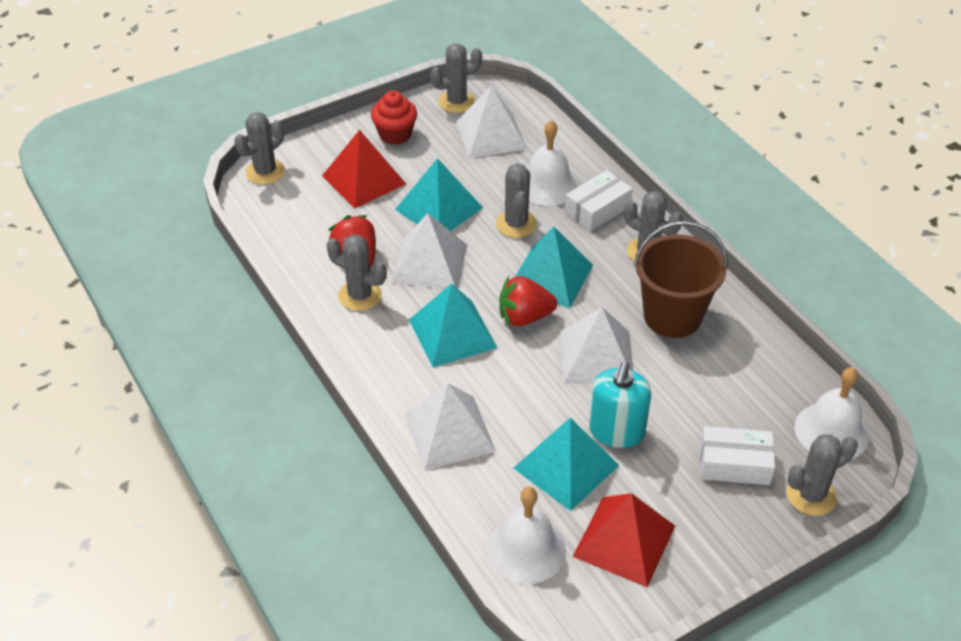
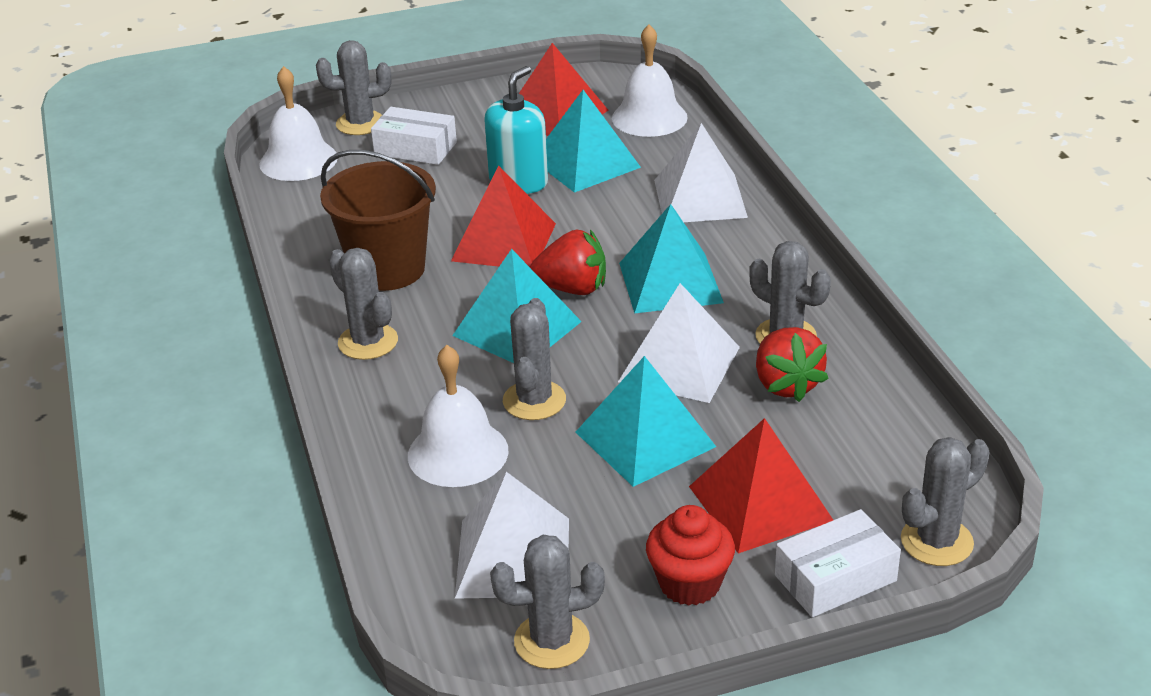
camera: 165 degrees left, 10 degrees down
(596, 357) = (504, 242): white pyramid -> red pyramid
(597, 209) = (402, 406): white box -> white box (835, 578)

